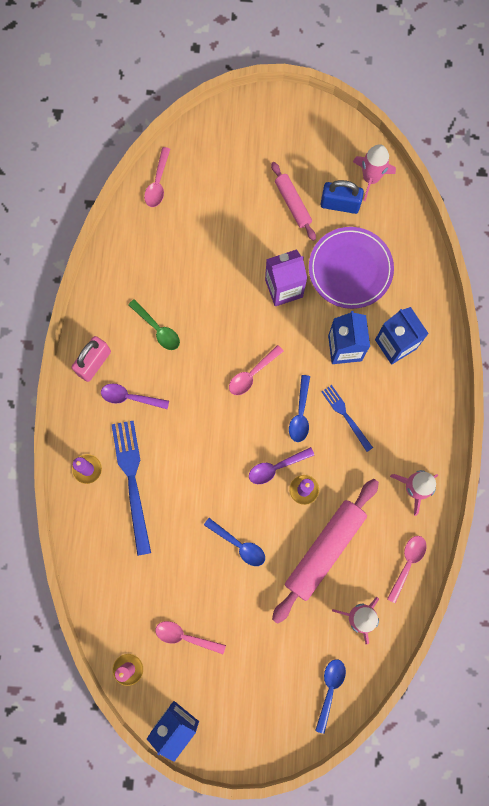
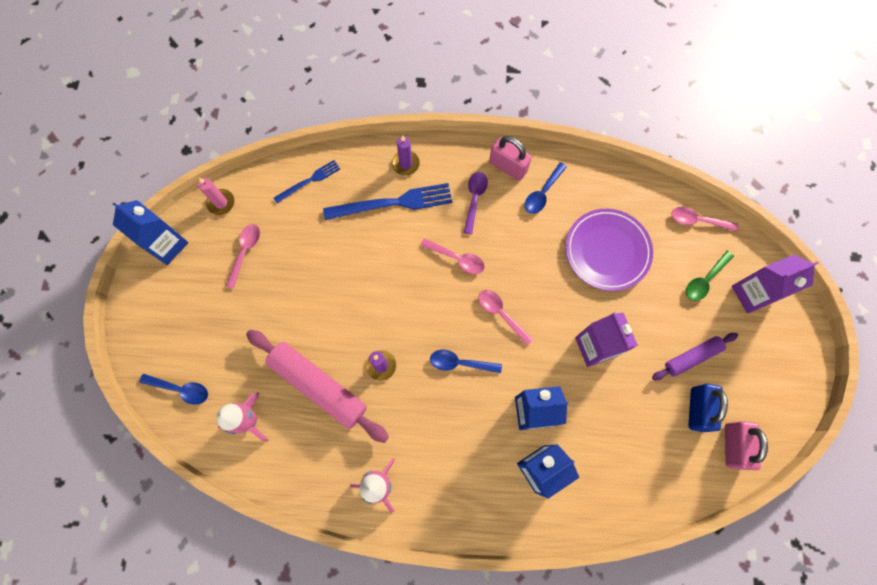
camera: 90 degrees right, 5 degrees down
(157, 329) = (544, 223): green spoon -> green spoon (705, 280)
(232, 143) = (752, 294): none -> purple carton
(239, 544) = (328, 301): blue spoon -> blue spoon (542, 193)
(276, 467) = (404, 338): purple spoon -> none
(292, 203) = (691, 357): pink rolling pin -> purple rolling pin
(346, 416) = (458, 411): blue fork -> blue fork (309, 181)
(350, 269) = (622, 419): purple plate -> purple plate (607, 251)
(371, 178) = (733, 445): pink rocket -> pink padlock
(407, 564) = (299, 474): pink spoon -> pink spoon (457, 258)

